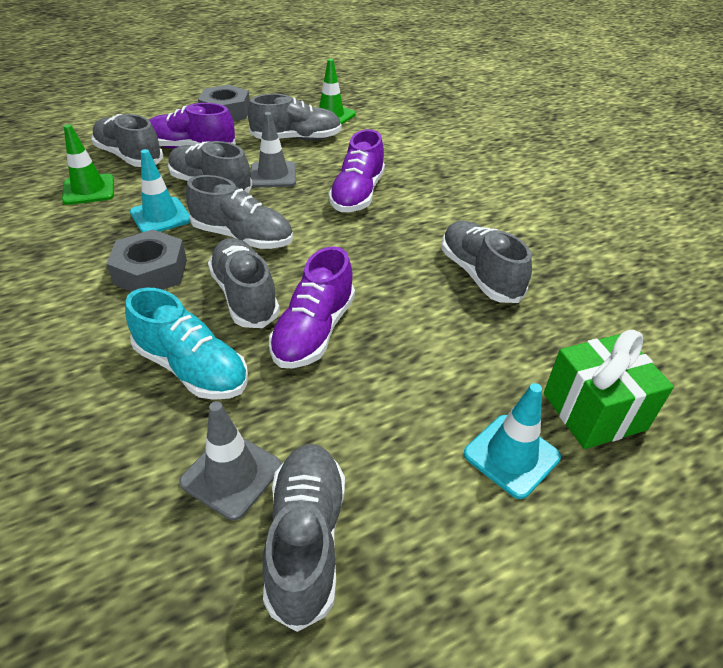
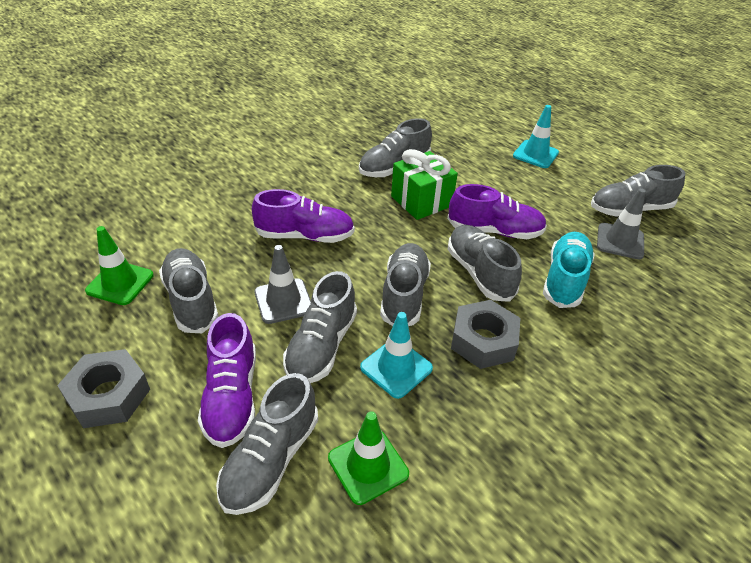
camera: 105 degrees left, 0 degrees up
(245, 296) = (479, 273): grey shoe -> grey shoe turned 105 degrees clockwise
(594, 411) = (489, 131): green gift -> green gift (421, 201)

